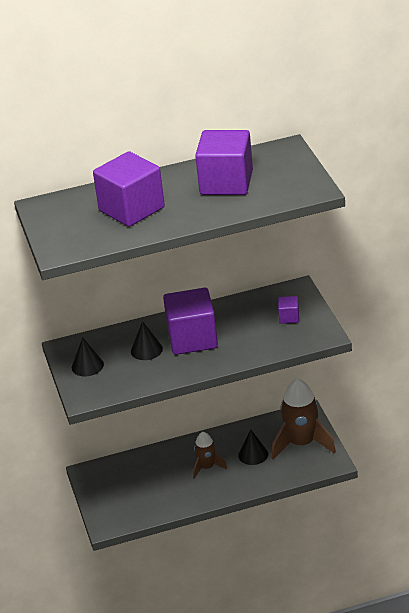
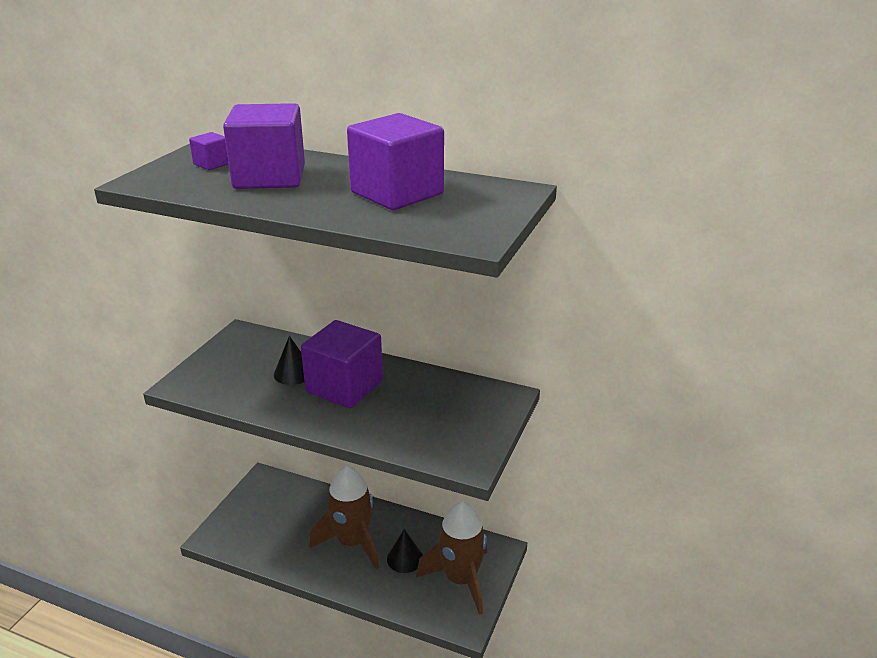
camera: 35 degrees right, 5 degrees down
(87, 366) = (229, 358): black cone -> none
(207, 467) = (352, 542): brown rocket -> brown rocket, size x1.79
(289, 317) = (460, 420): purple cube -> purple cube (212, 164)

